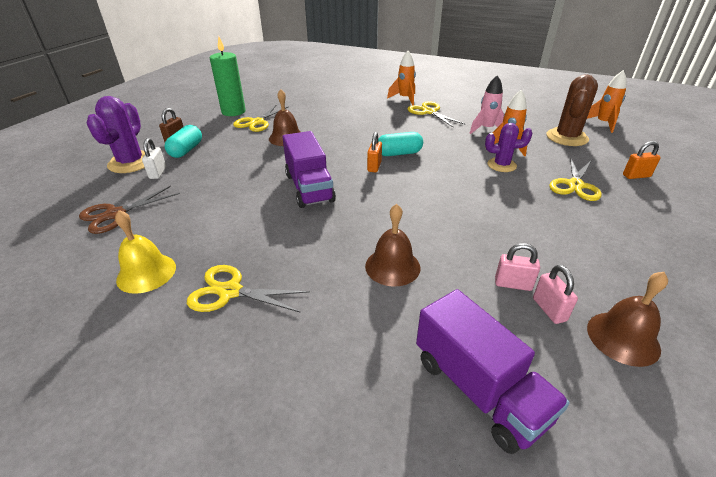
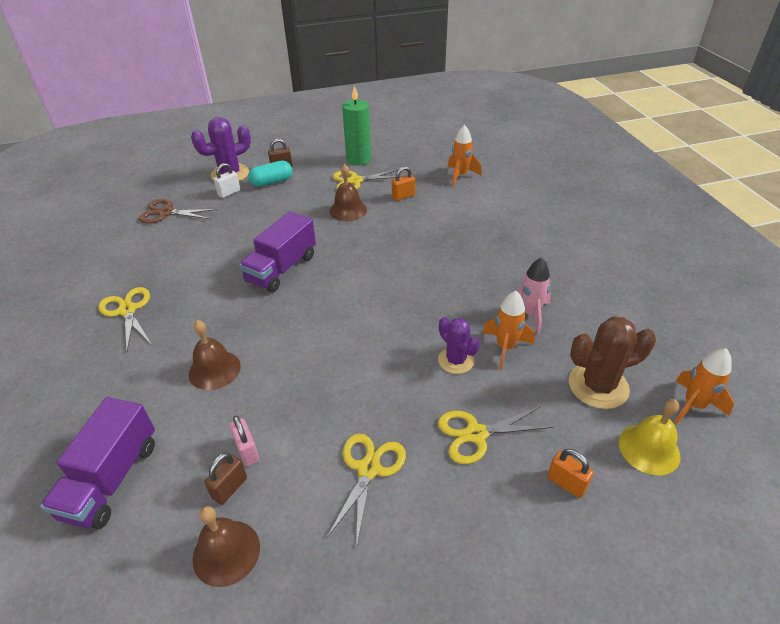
camera: 50 degrees right, 5 degrees up
(146, 273) = (119, 266): yellow bell -> yellow bell (649, 449)
(374, 166) = (355, 282): orange padlock -> orange padlock (403, 196)
(399, 153) = (396, 283): turquoise capsule -> none
(404, 99) = (525, 226): orange rocket -> orange rocket (460, 176)
(429, 112) = (516, 257): yellow scissors -> yellow scissors (369, 469)
(549, 309) = (230, 488): pink padlock -> brown padlock

